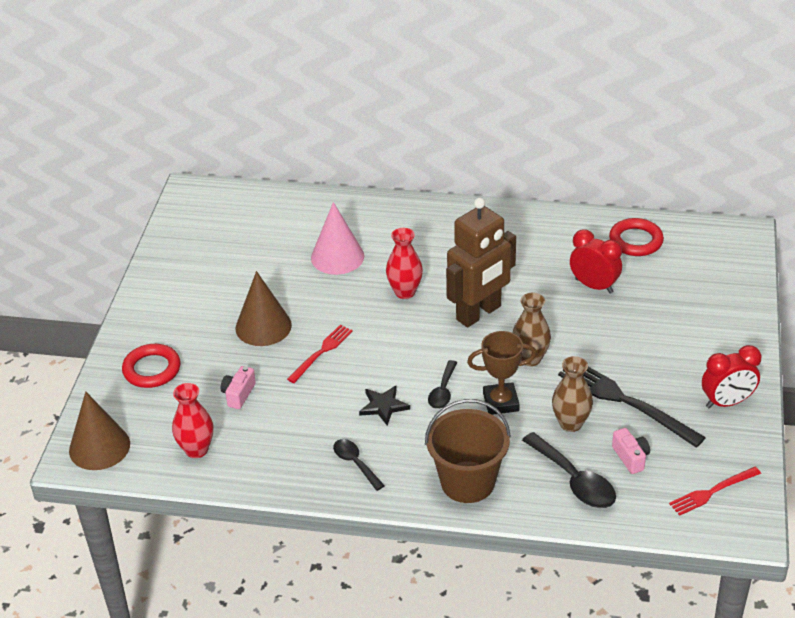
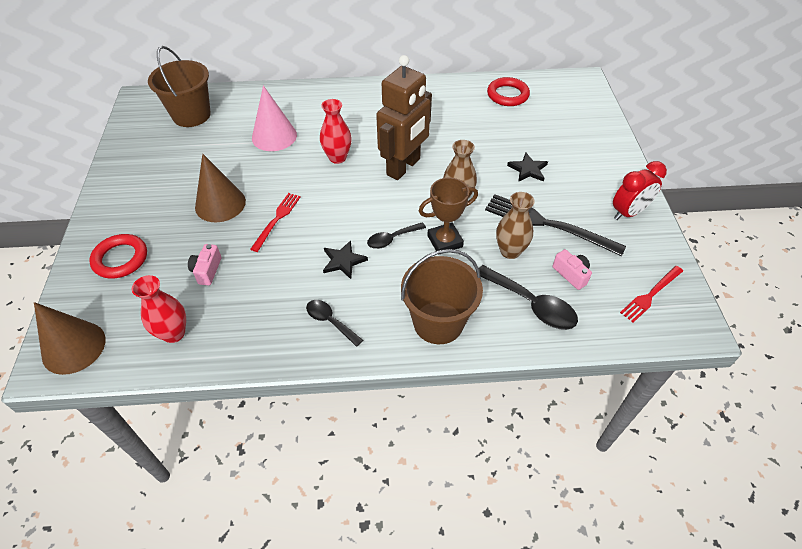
camera: 15 degrees left, 10 degrees up
(247, 219) = (191, 115): none -> brown bucket
(443, 391) = (392, 239): black spoon -> black spoon turned 60 degrees clockwise
(594, 286) = (488, 133): red clock -> none
(626, 336) = (528, 169): none -> black star

